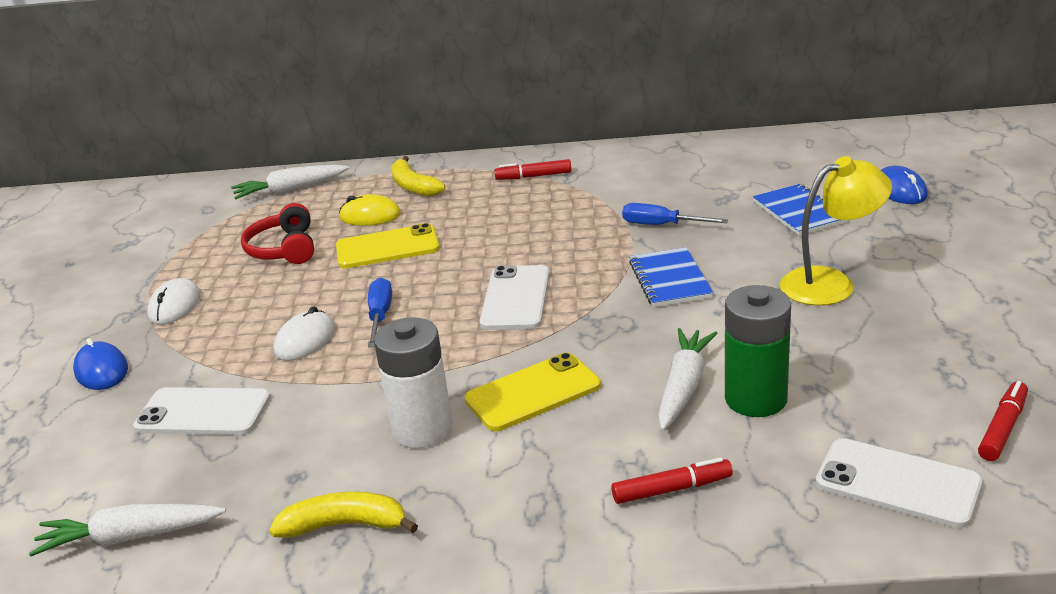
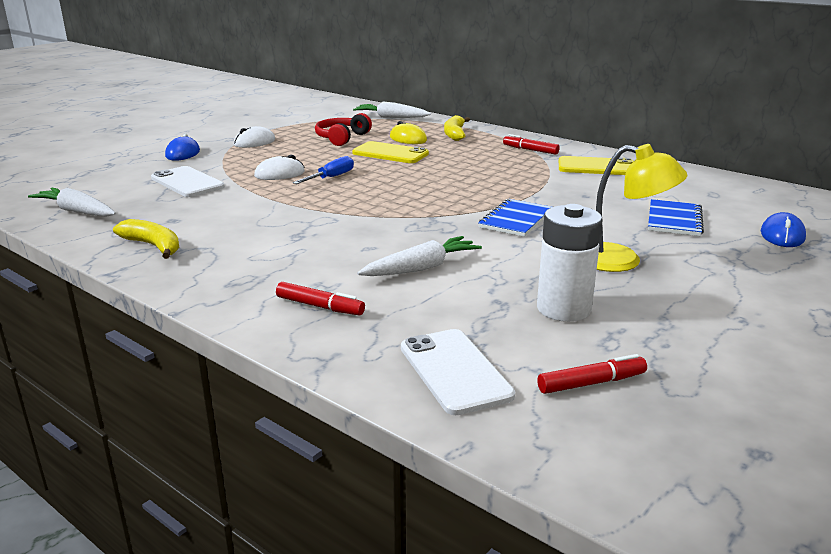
camera: 35 degrees right, 5 degrees down
(422, 429) = (257, 227): white battery -> white battery (563, 309)
(515, 298) = (411, 195): white phone -> none
(533, 393) = (337, 236): yellow phone -> yellow phone (596, 167)
(661, 225) = (563, 195): blue screwdriver -> none
(755, 399) = (452, 291): green battery -> none

